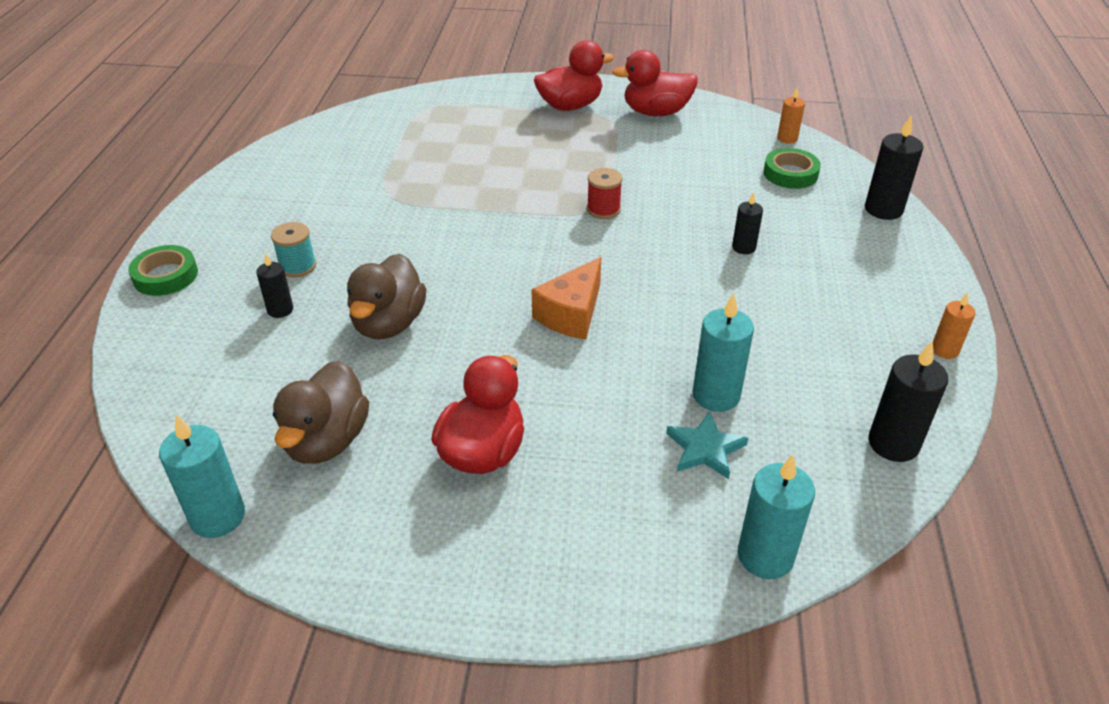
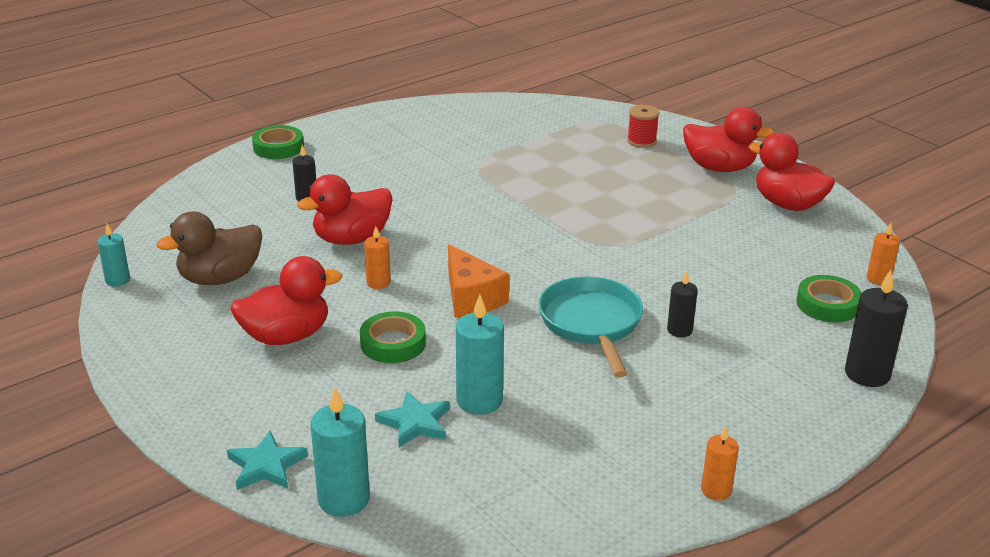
camera: 45 degrees right, 10 degrees down
(218, 517) = (117, 280): turquoise candle -> turquoise candle, size x0.60
(298, 266) = (354, 179): turquoise spool -> none
(389, 324) = (351, 239): brown duck -> red duck
(478, 349) = (378, 283): none -> orange candle
(571, 314) = (471, 298): orange cheese -> orange cheese turned 105 degrees counterclockwise
(578, 394) = (393, 343): none -> green tape
(603, 209) = (613, 248): red spool -> red spool (641, 141)
(664, 581) = (266, 466): none -> turquoise star
(685, 279) = (591, 323): none -> turquoise pan
(893, 444) = (550, 510): black candle -> none

